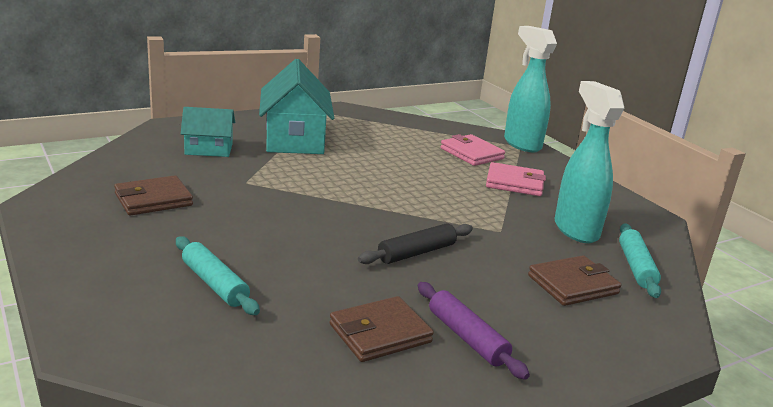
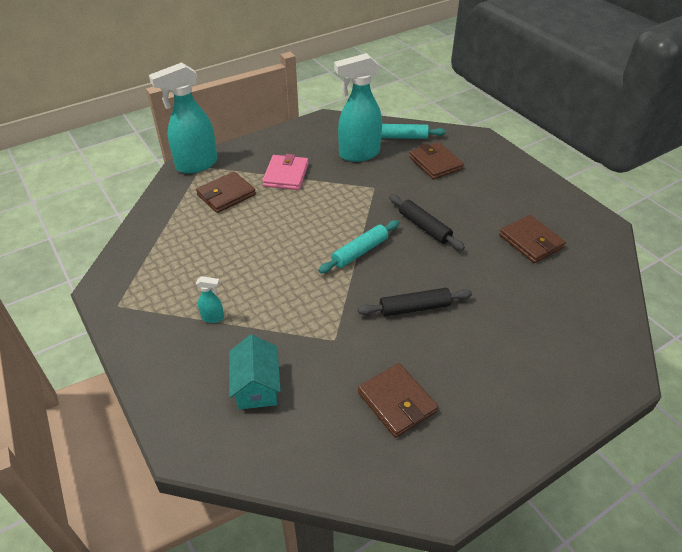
camera: 90 degrees left, 20 degrees up
(214, 284) = (517, 327): turquoise rolling pin -> turquoise rolling pin (360, 252)
(273, 225) = (414, 308): none -> black rolling pin
(294, 140) = (213, 318): turquoise house -> turquoise spray bottle
(467, 337) = (515, 207): purple rolling pin -> none
(471, 153) = (226, 195): pink wallet -> brown wallet

